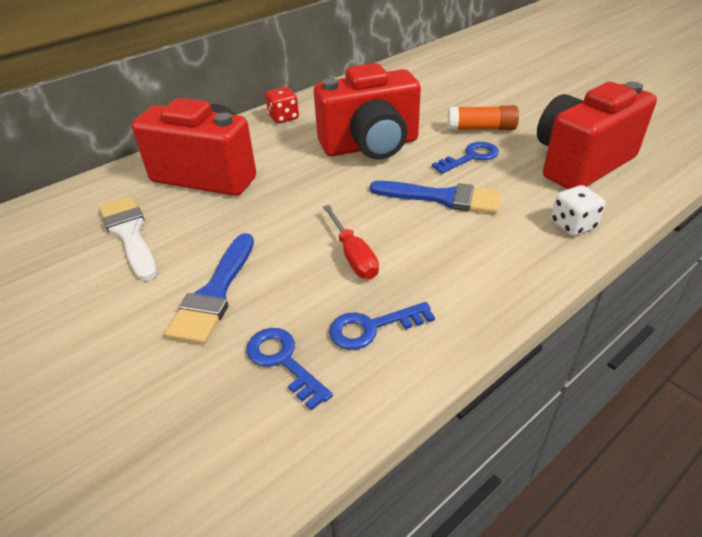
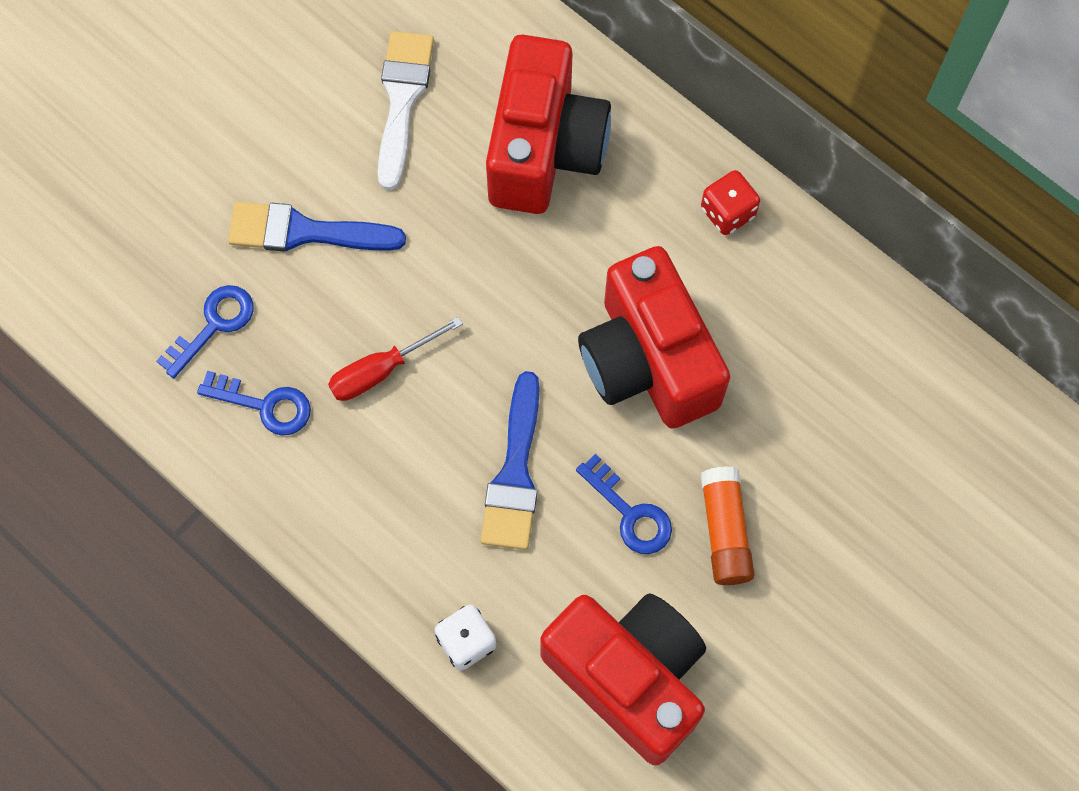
camera: 80 degrees right, 30 degrees up
(129, 234) = (402, 100): white brush -> white brush turned 45 degrees counterclockwise
(372, 327) = (265, 405): blue key -> blue key turned 135 degrees clockwise

